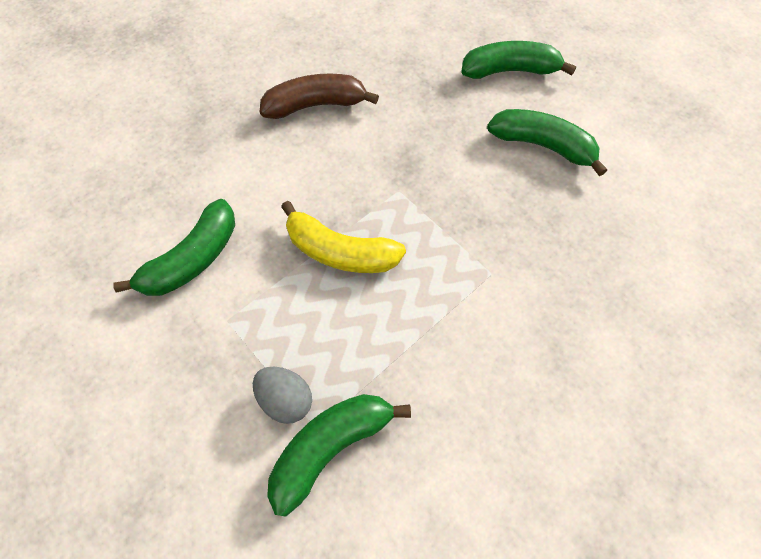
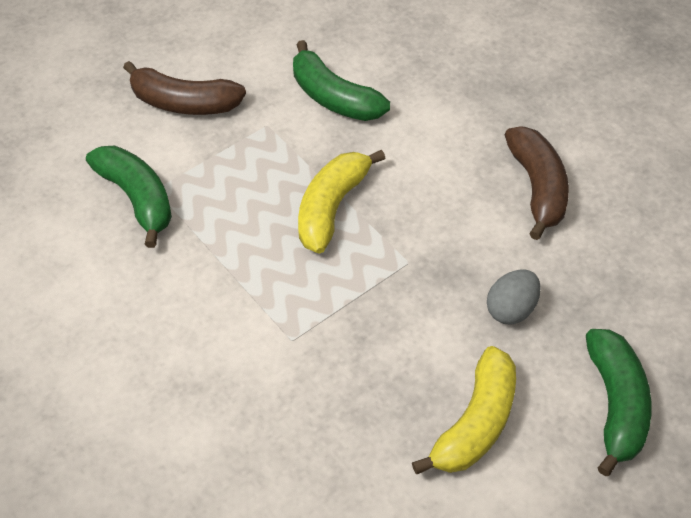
camera: 95 degrees right, 10 degrees down
(182, 417) = (184, 103): none -> brown banana
(286, 399) = (185, 168): grey egg -> grey egg (511, 309)
(543, 146) = (475, 423): green banana -> yellow banana

